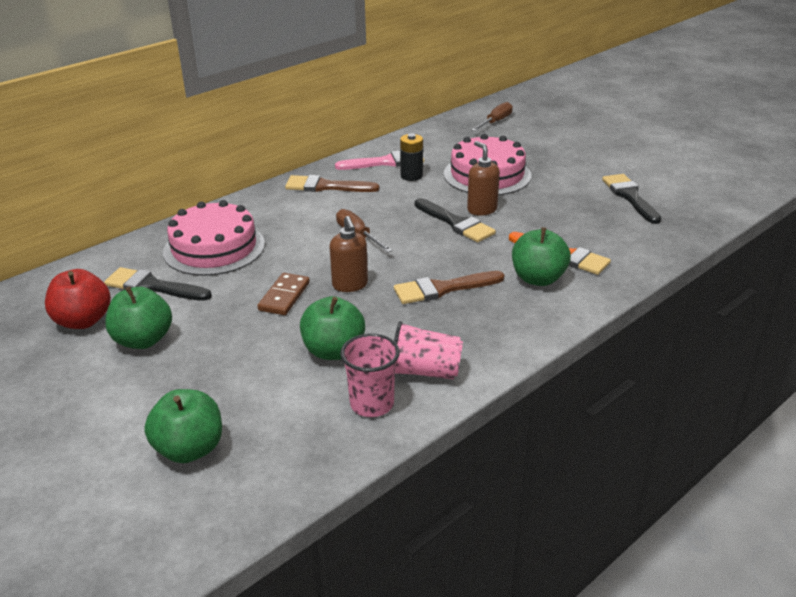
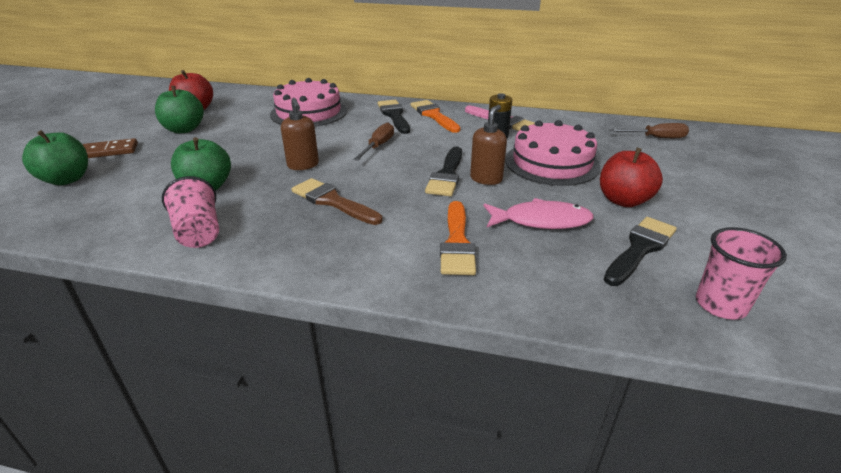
camera: 55 degrees right, 0 degrees up
(153, 286) = (247, 113): black brush -> black brush (394, 115)
(284, 296) = (267, 150): brown domino -> brown domino (109, 151)
(326, 186) = (434, 115): brown brush -> orange brush
(350, 285) = (303, 165): brown soap dispenser -> brown soap dispenser turned 60 degrees counterclockwise
(372, 404) = (141, 224): pink cup -> pink cup (720, 305)
(538, 279) = (397, 241): green apple -> none
(566, 214) = (541, 221): none -> pink fish
(569, 175) = (623, 200): none -> red apple

